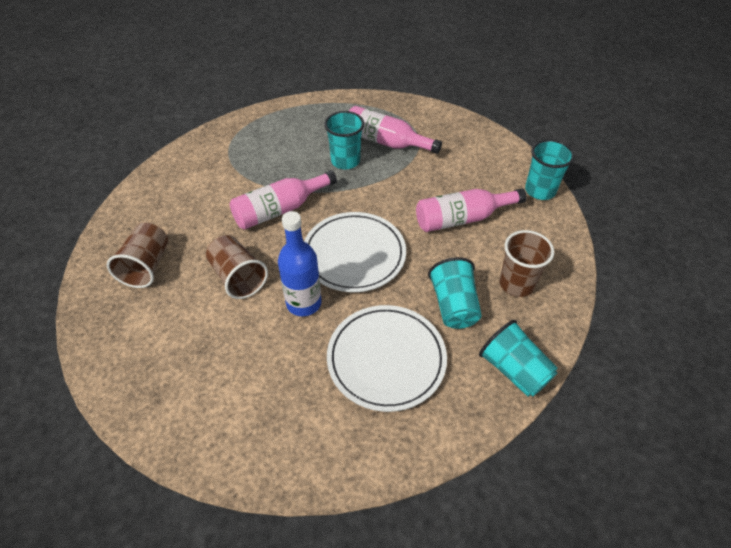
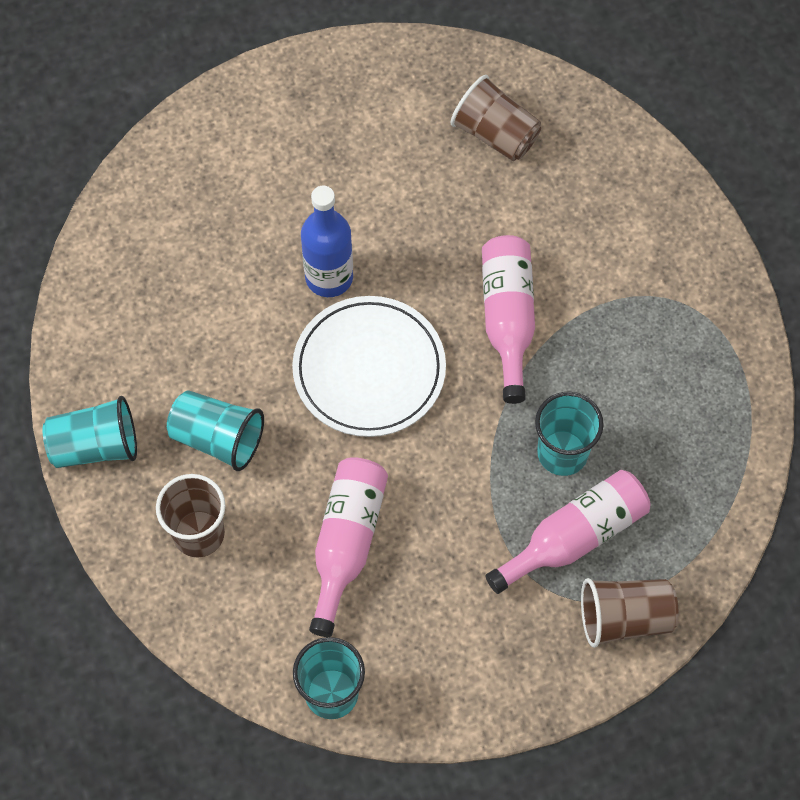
camera: 120 degrees right, 15 degrees up
(238, 277) = (414, 224): brown cup -> brown cup (624, 618)
(386, 359) = (197, 324): white plate -> none

